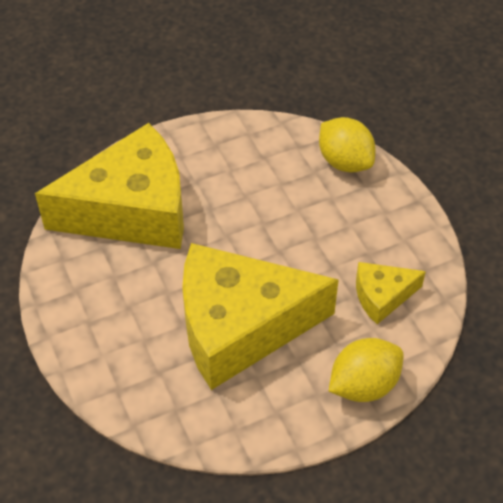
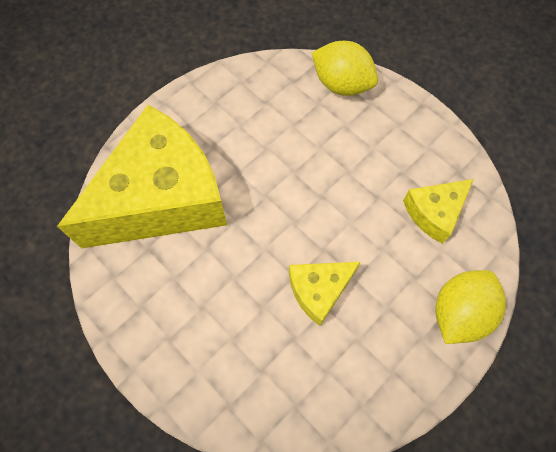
camera: 20 degrees left, 15 degrees up
(240, 326) = (319, 290): yellow cheese -> yellow cheese, size x0.45

